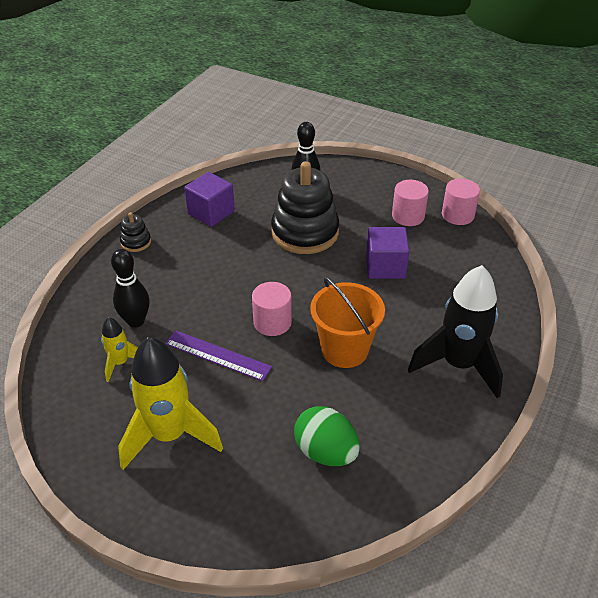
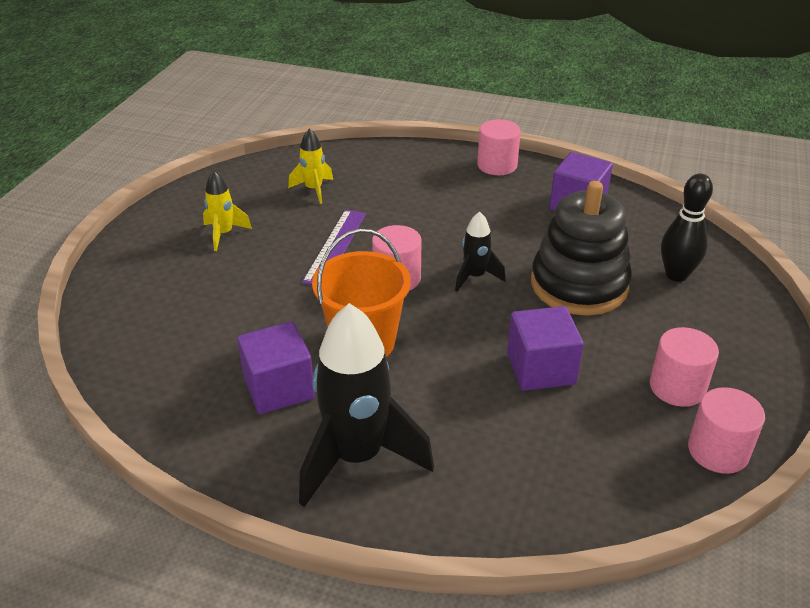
camera: 80 degrees right, 5 degrees down
(136, 242) = (497, 165): black stacking toy -> pink cylinder
(136, 321) = (374, 188): black bowling pin -> none
(169, 435) = (224, 234): yellow rocket -> yellow rocket, size x0.49
(282, 280) = (475, 277): none -> black rocket
(326, 452) = (203, 341): green egg -> none
(388, 403) = (279, 388): none -> purple cube

